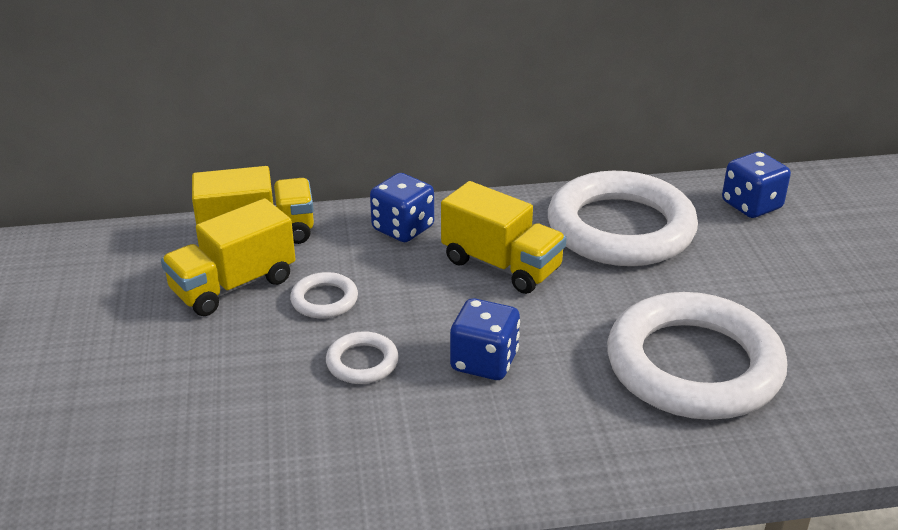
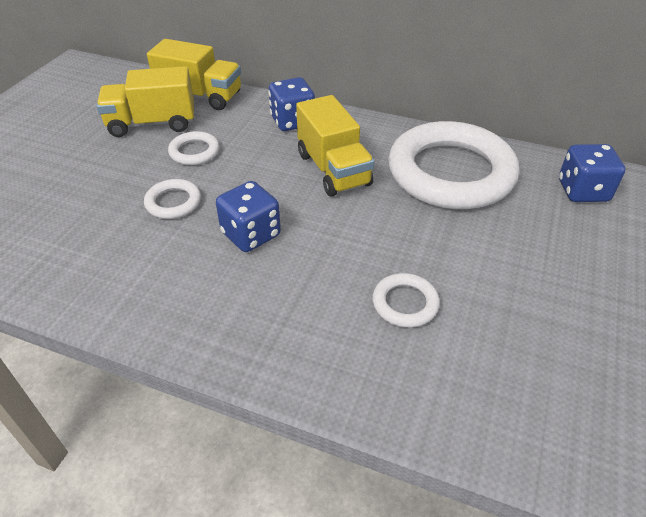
camera: 30 degrees right, 10 degrees up
(693, 365) = (405, 303): white ring -> white ring, size x0.42

